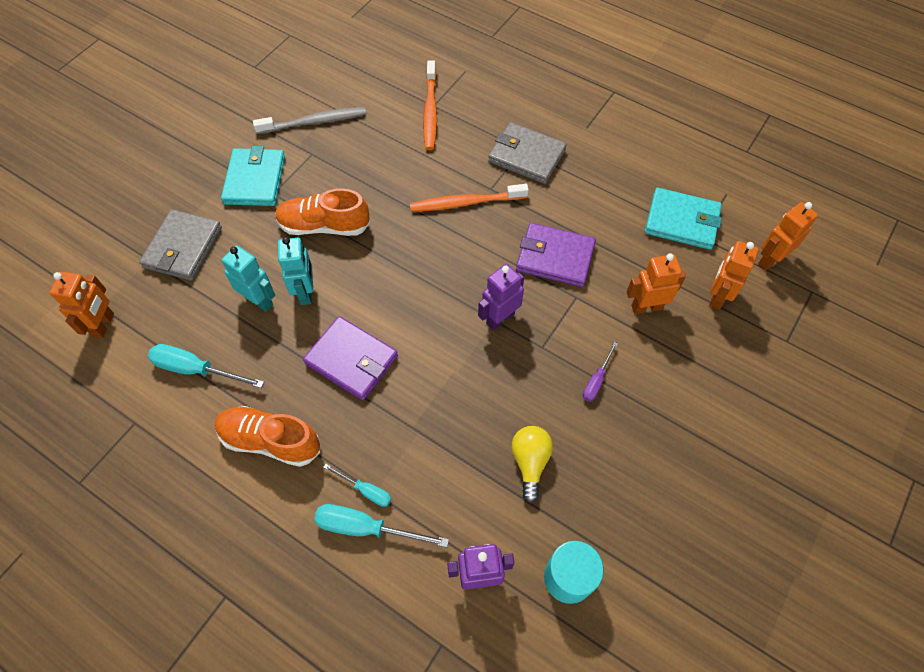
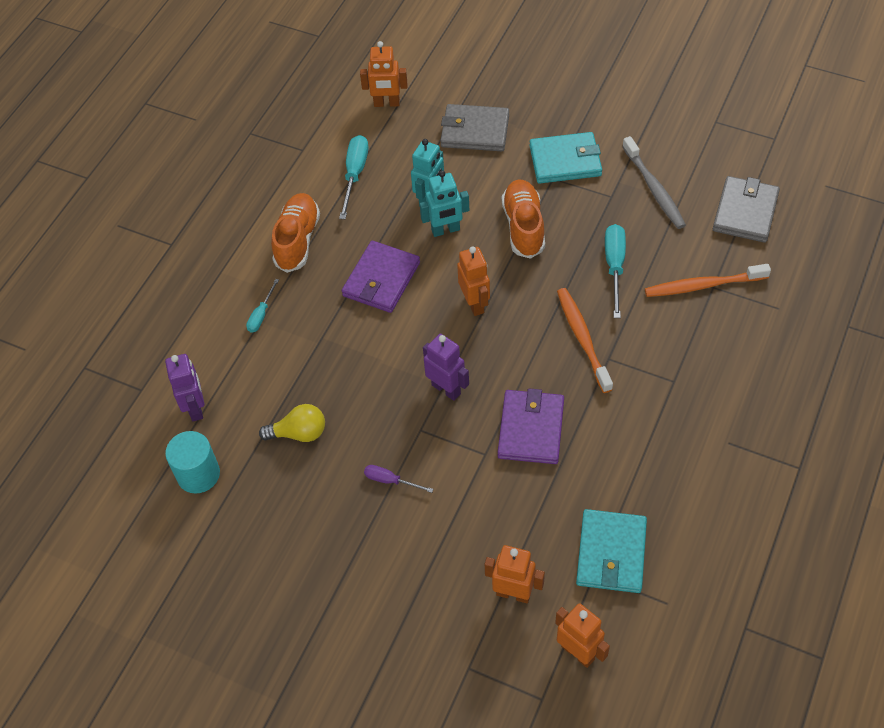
camera: 85 degrees right, 5 degrees down
(366, 528) = (230, 321): turquoise screwdriver -> turquoise screwdriver (614, 267)
(526, 156) = (665, 386): grey wallet -> grey wallet (745, 212)
(646, 307) = (485, 521): orange robot -> orange robot (475, 304)

